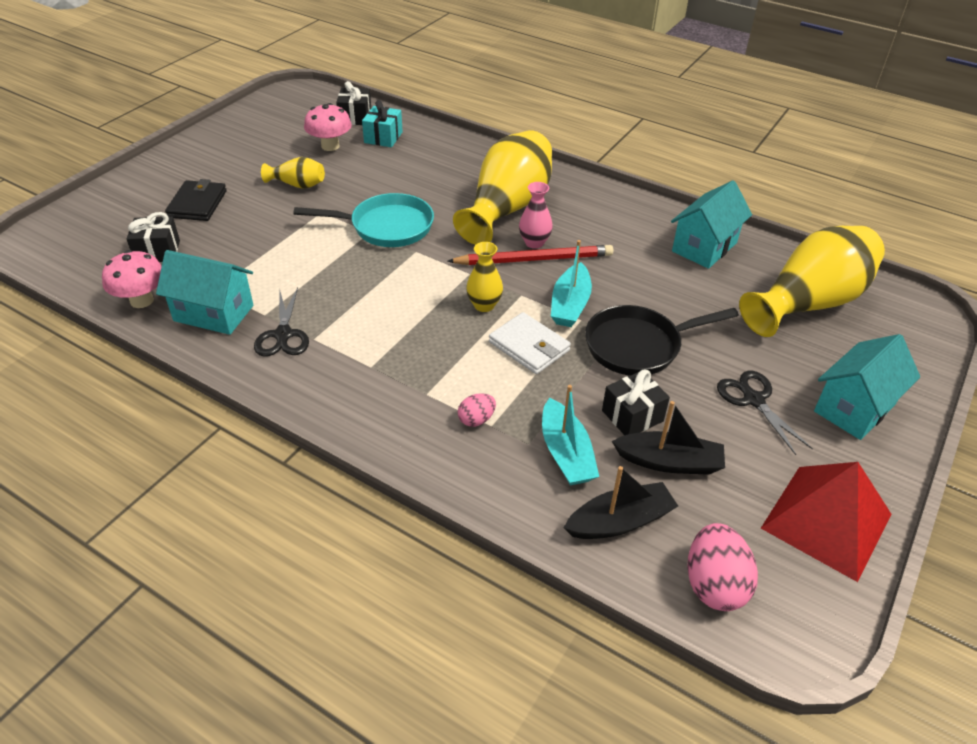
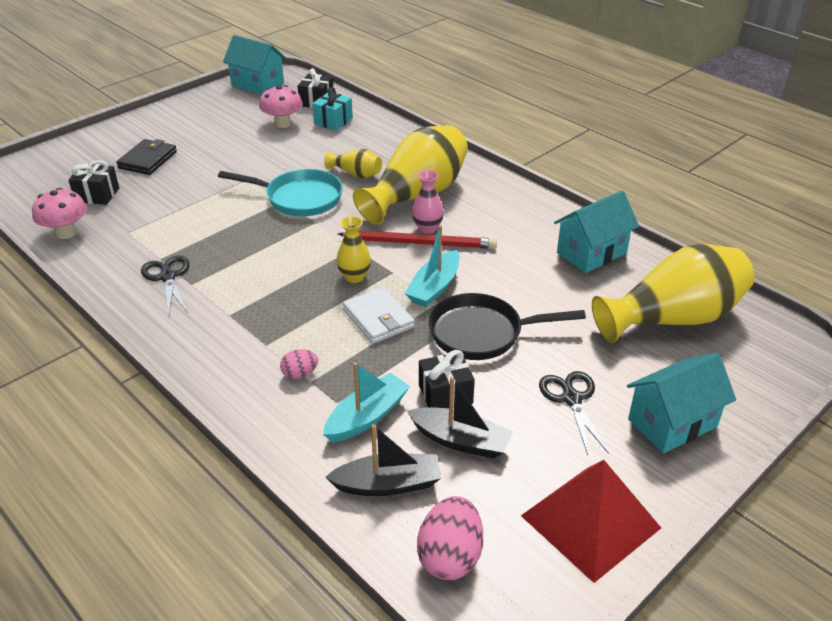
camera: 15 degrees right, 5 degrees down
(213, 313) = (119, 251): turquoise house -> turquoise house (257, 84)
(283, 335) = (168, 277): black scissors -> black scissors turned 150 degrees clockwise
(297, 185) = (239, 153): yellow vase -> yellow vase (356, 174)
(566, 453) = (367, 416): turquoise boat -> turquoise boat turned 135 degrees counterclockwise

